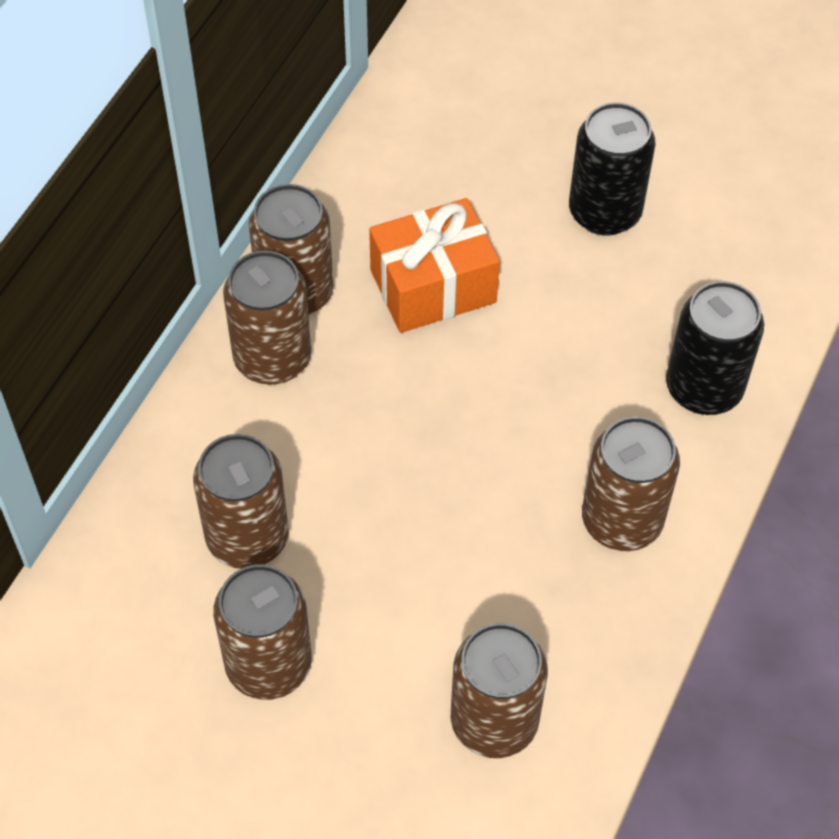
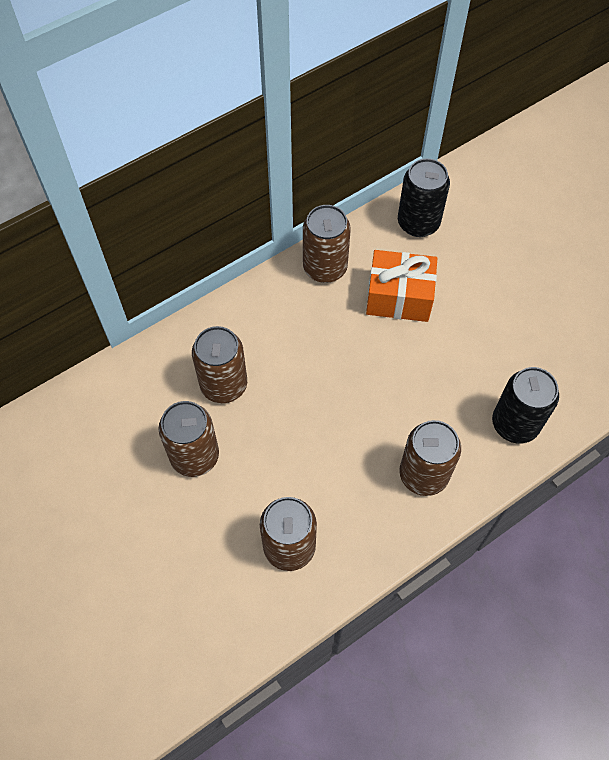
camera: 30 degrees right, 5 degrees up
(272, 358) = (292, 297): brown can -> none
(604, 212) = (518, 299): black can -> black can (418, 223)

